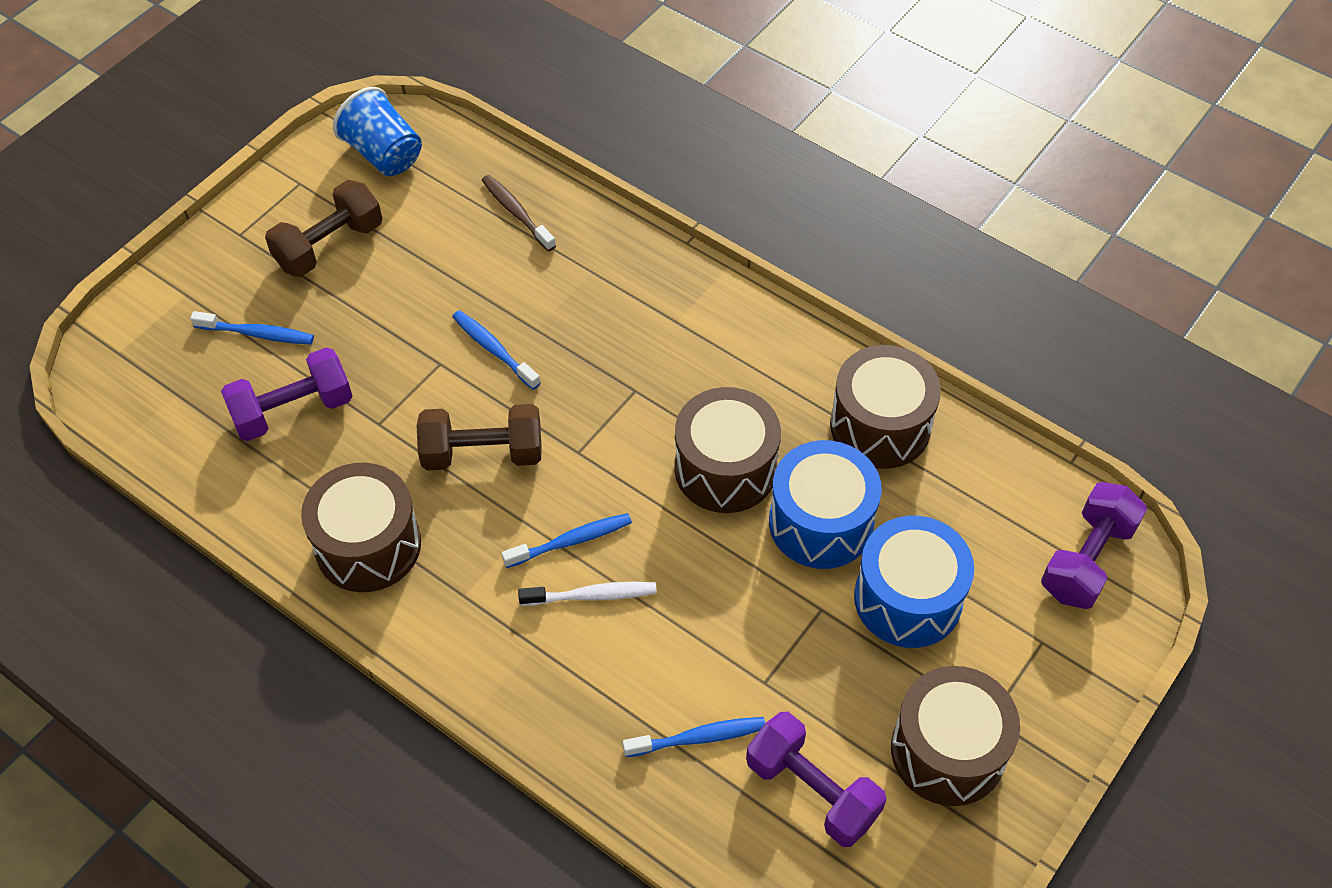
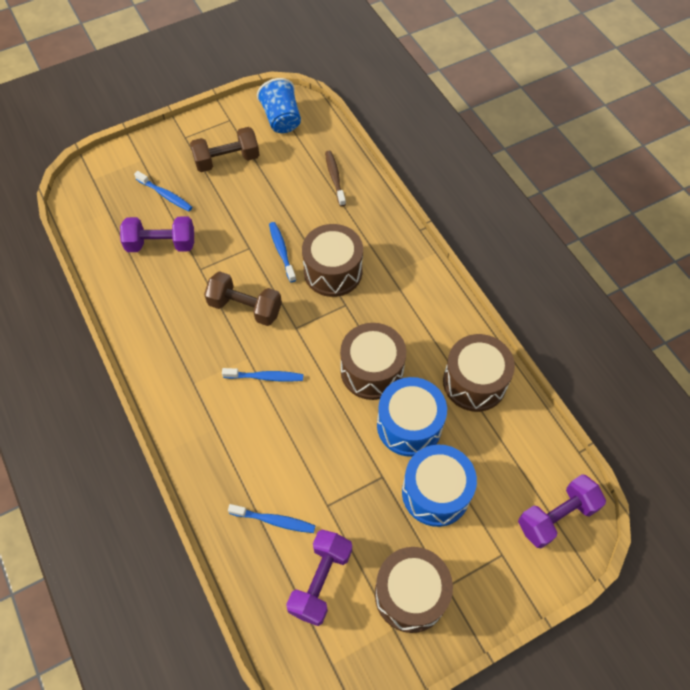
camera: 25 degrees right, 5 degrees up
(368, 545) = (160, 334): brown drum -> brown drum (333, 271)
(592, 595) = (260, 413): white toothbrush -> none
(812, 790) = (320, 581): purple dumbbell -> purple dumbbell turned 45 degrees clockwise

